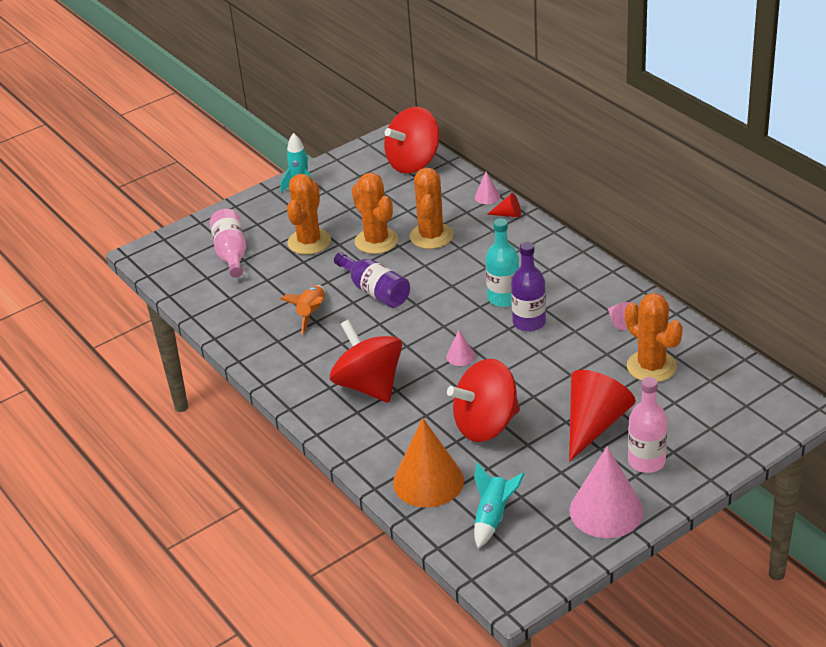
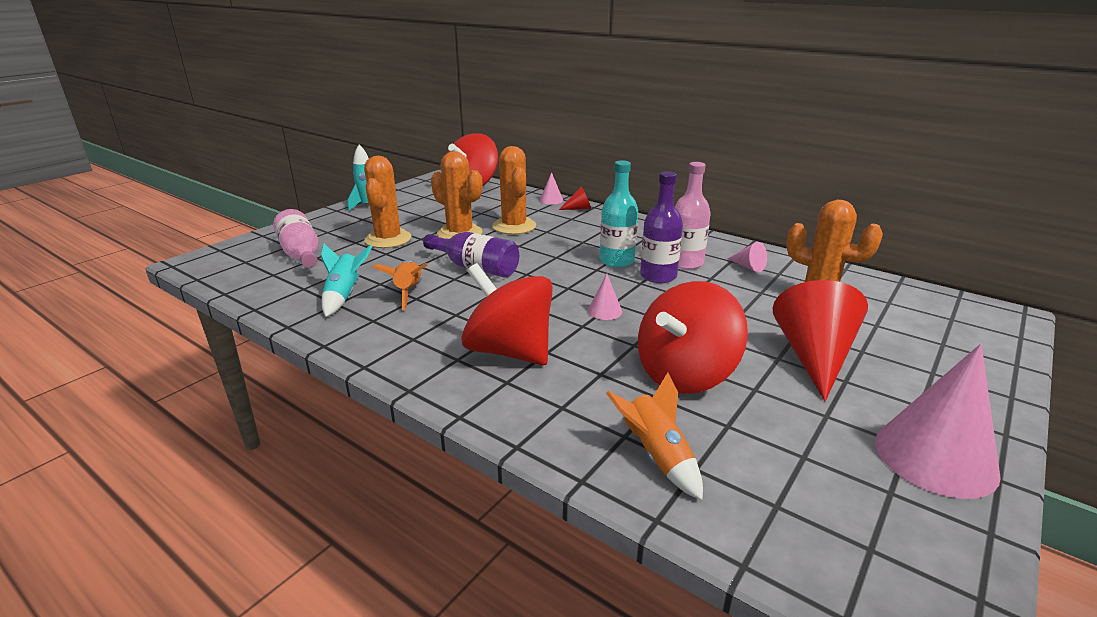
camera: 20 degrees left, 10 degrees down
(428, 481) = (657, 456): orange cone -> orange rocket
(493, 517) = (790, 495): turquoise rocket -> turquoise rocket (344, 296)
(646, 461) = (916, 387): pink bottle -> pink bottle (685, 262)

